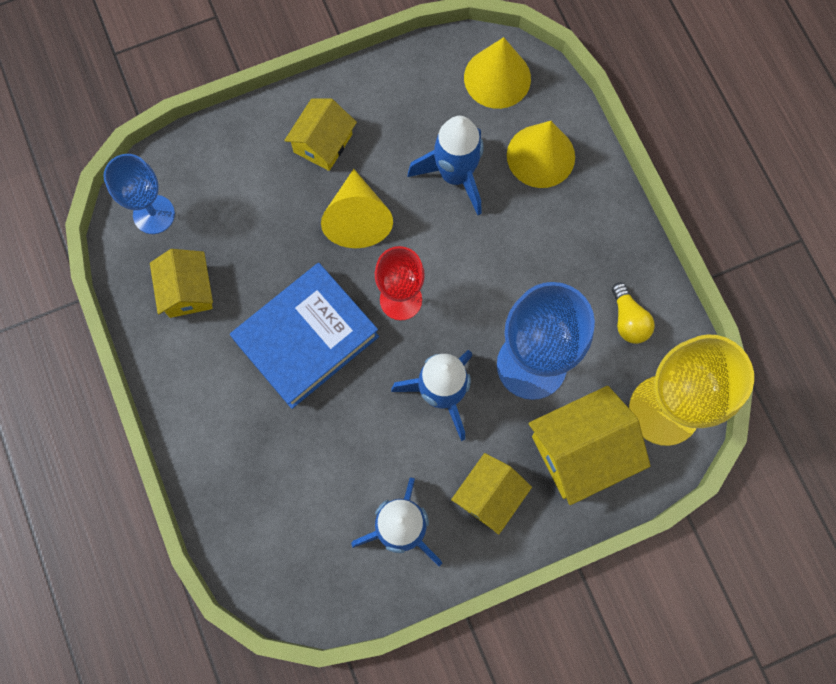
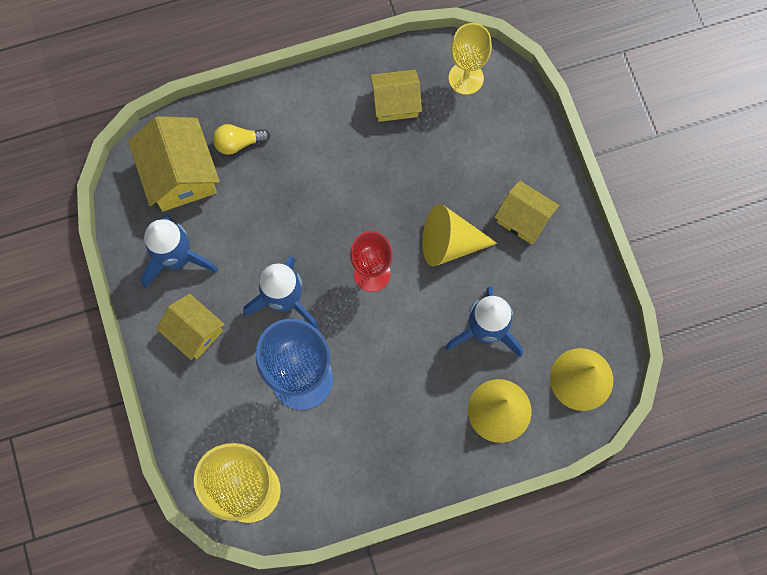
camera: 95 degrees right, 0 degrees up
(154, 214) = (466, 78): blue goblet -> yellow goblet
(306, 338) = (345, 194): blue book -> none
(581, 451) = (222, 413): yellow house -> yellow house (180, 174)
(628, 320) = (334, 470): yellow light bulb -> yellow light bulb (238, 143)

